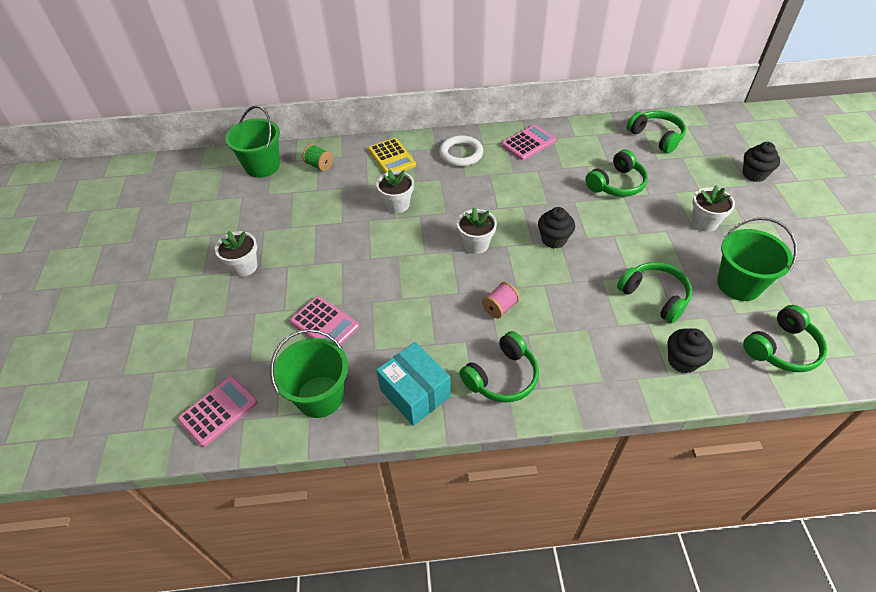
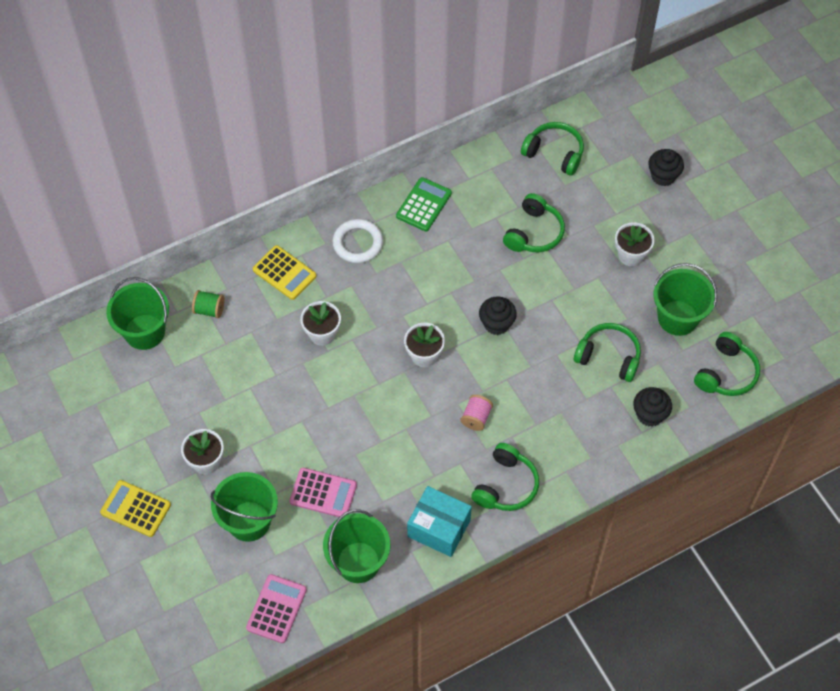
camera: 25 degrees left, 10 degrees up
(164, 283) = (135, 509): none -> yellow calculator
(246, 325) = (249, 521): none -> green bucket
(528, 143) = (424, 205): pink calculator -> green calculator

